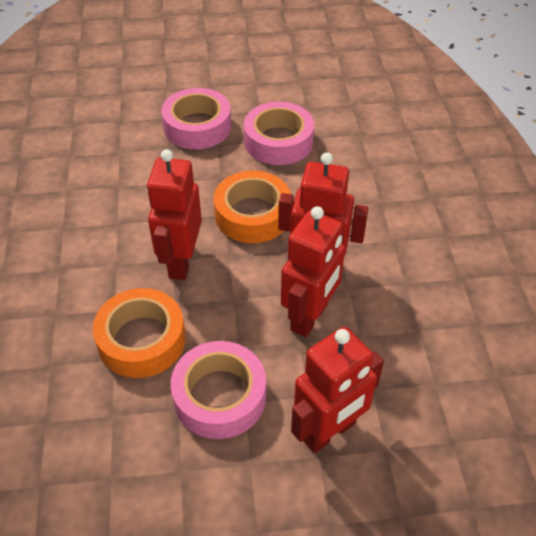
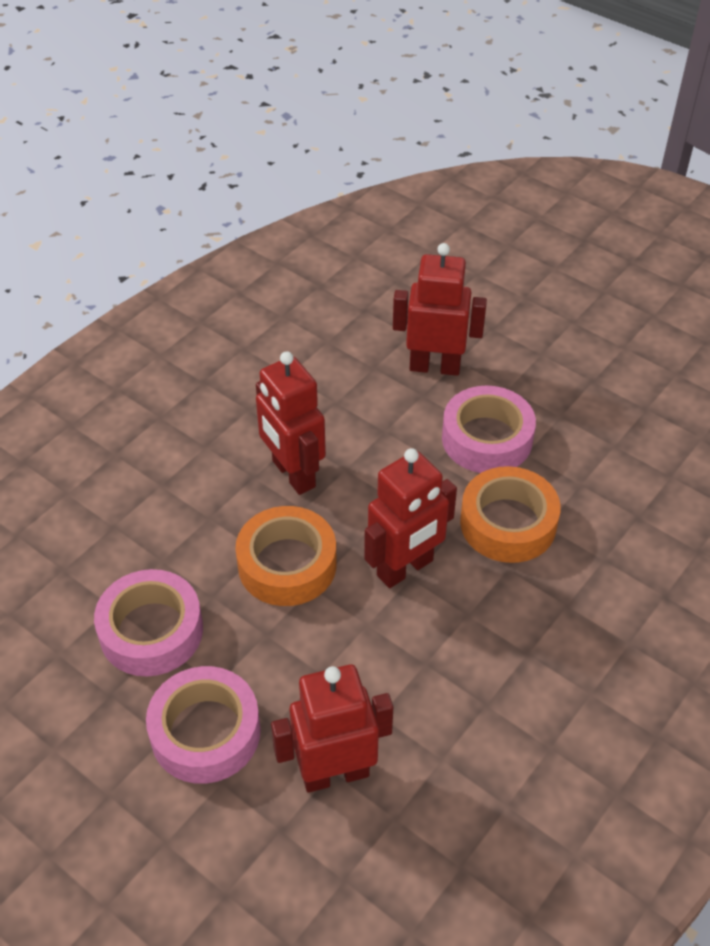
camera: 135 degrees left, 0 degrees up
(310, 317) = (354, 440): red robot -> red robot (335, 773)

